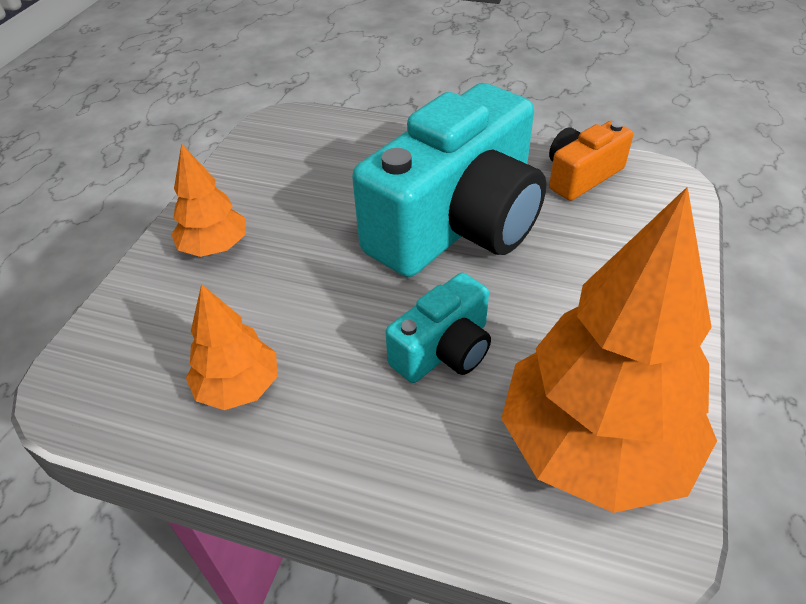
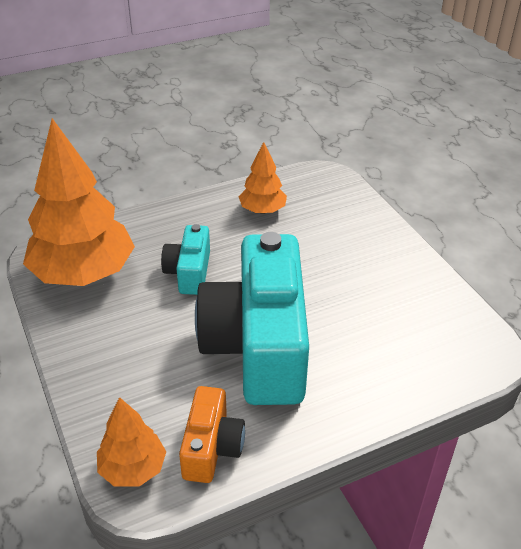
camera: 135 degrees right, 5 degrees down
(214, 247) = (371, 249): orange tree -> orange tree (133, 468)

